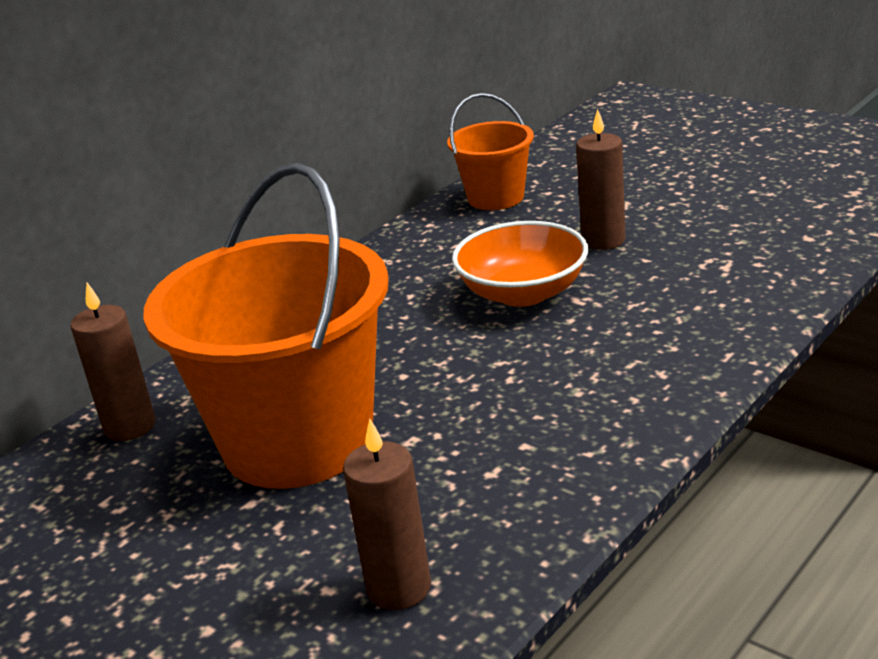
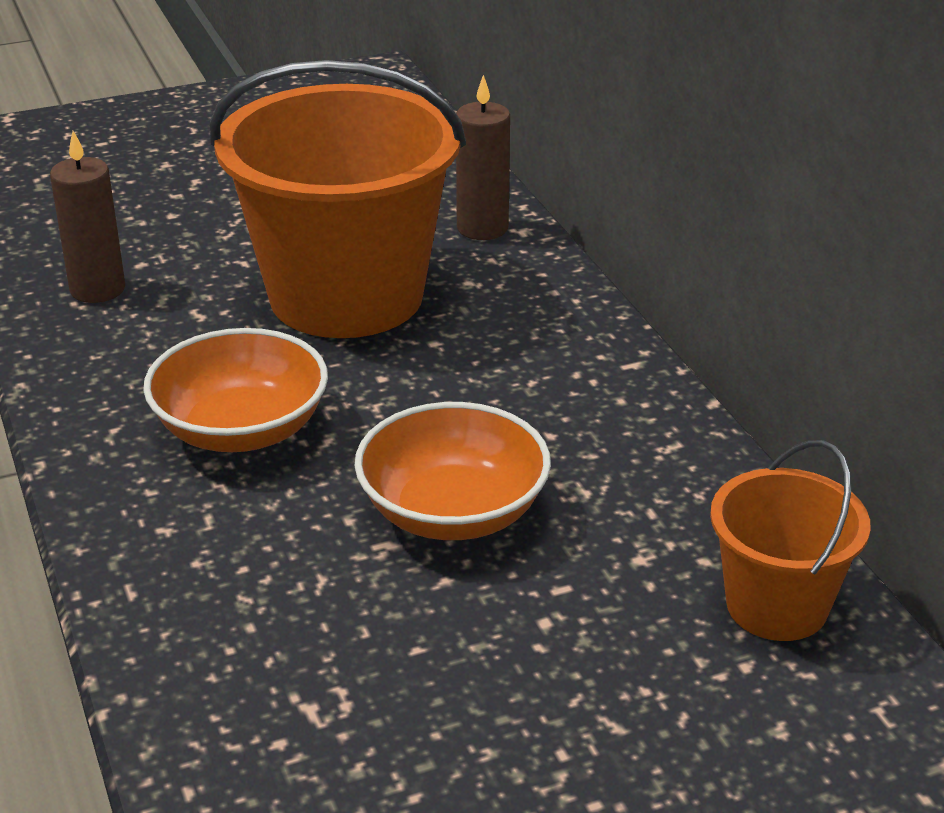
camera: 115 degrees right, 5 degrees up
(526, 398) = (241, 429): none -> orange bowl
(603, 240) = (515, 639): brown candle -> none

